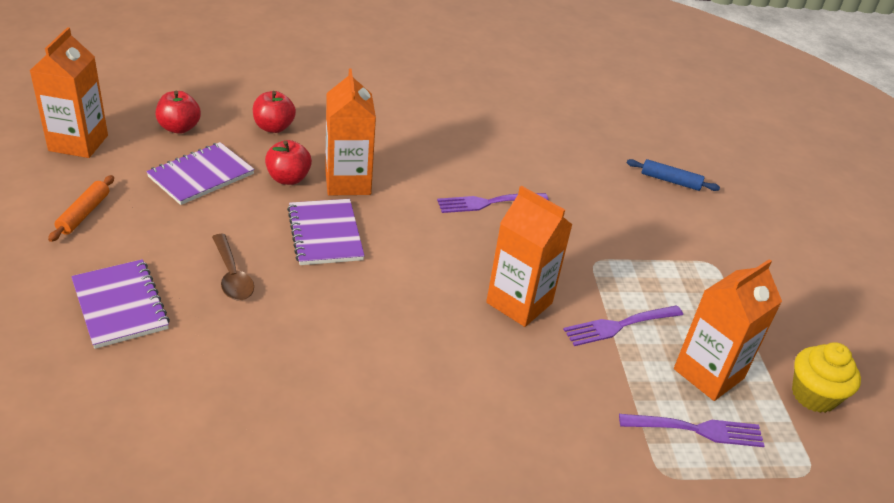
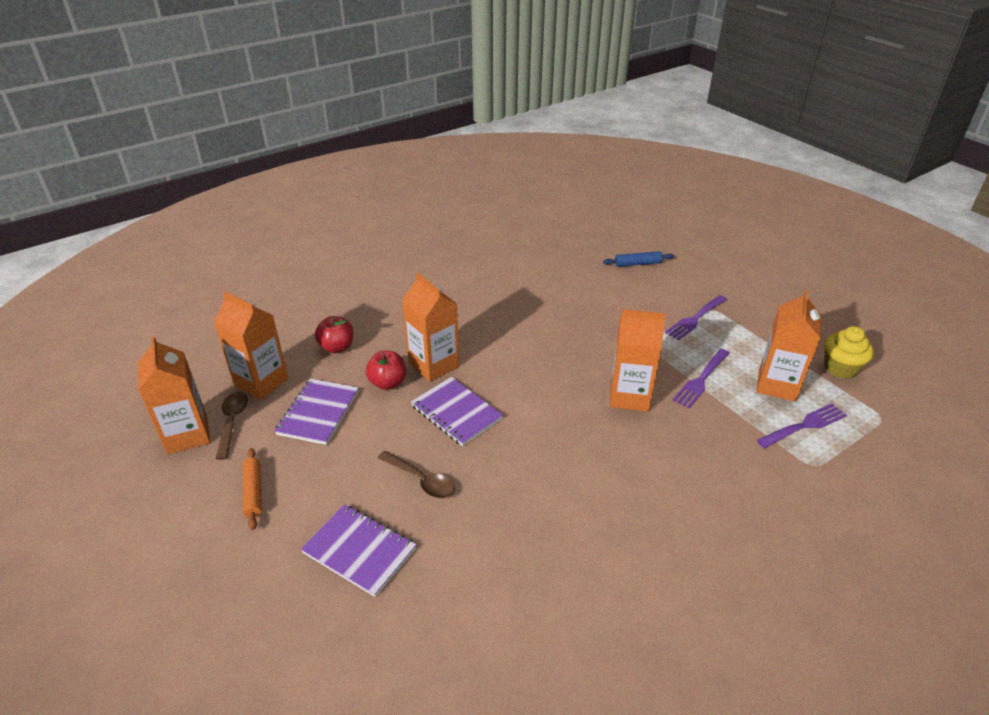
camera: 25 degrees left, 0 degrees up
(123, 150) = (232, 422): none -> brown spoon
(179, 128) = (261, 382): red apple -> orange carton
(488, 203) = (543, 333): purple fork -> purple fork (695, 319)

